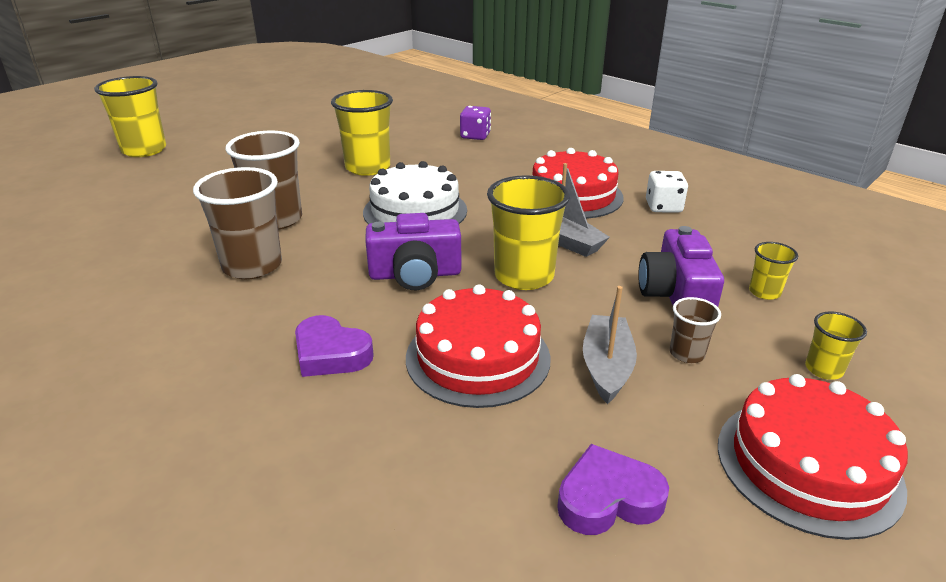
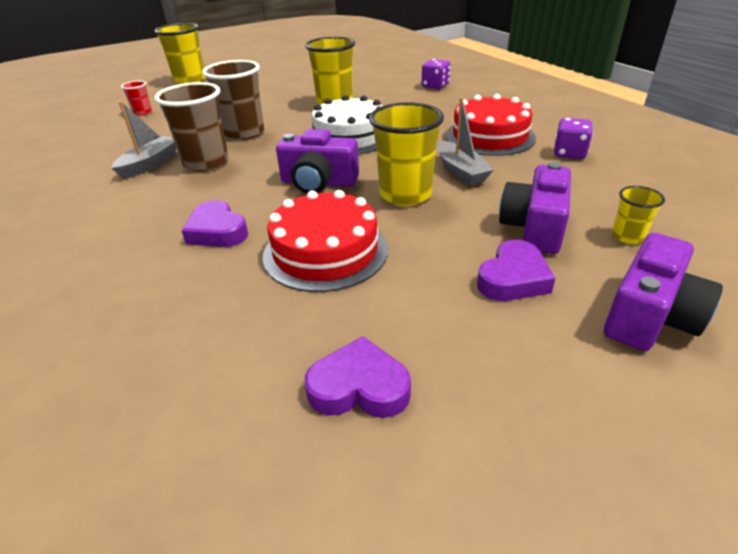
camera: 20 degrees right, 5 degrees up
(106, 203) = (142, 112): none -> red cup
(606, 367) = (430, 277): grey boat -> grey boat (150, 164)
(663, 207) = (569, 153): white dice -> purple dice
(687, 354) = (513, 278): brown cup -> purple heart
(808, 465) = (576, 402): red cake -> none
(823, 369) = (649, 316): yellow cup -> purple camera

